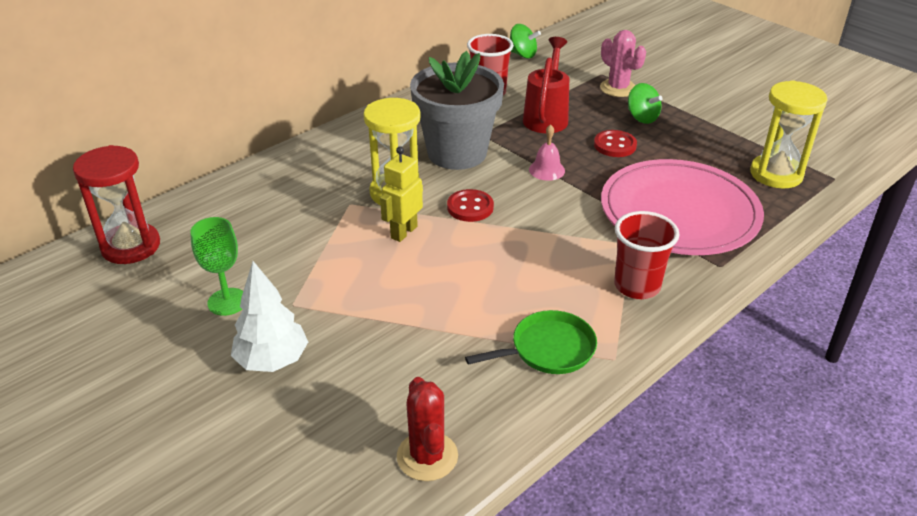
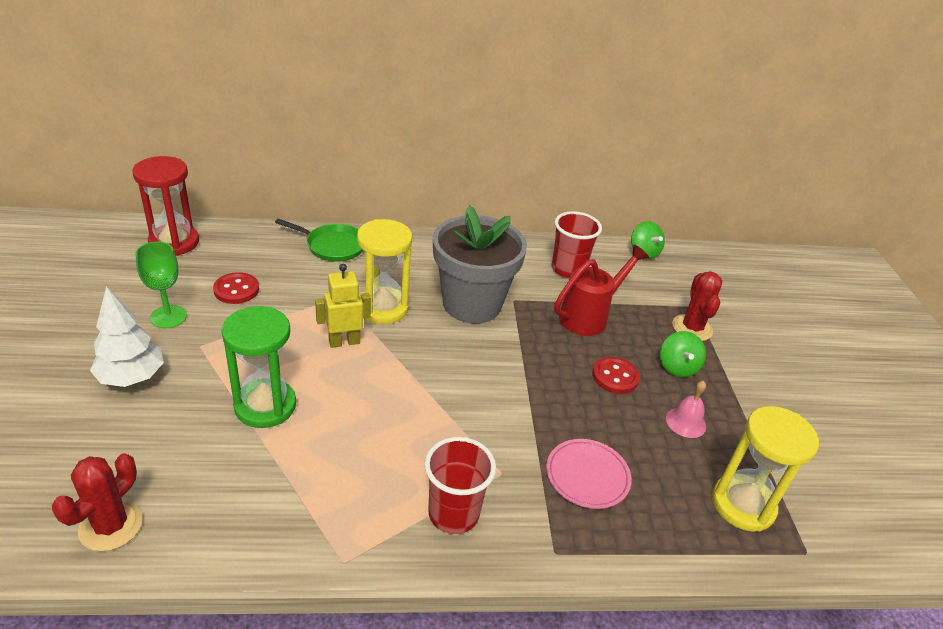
camera: 35 degrees right, 0 degrees up
(413, 309) = (265, 406): none -> green hourglass
(470, 207) = (418, 354): red button -> red button (236, 290)
(547, 170) = (523, 362): pink bell -> pink bell (686, 422)
(548, 349) = (308, 512): green pan -> green pan (333, 246)
(618, 88) = (692, 328): pink cactus -> red cactus
(679, 213) = (587, 476): pink plate -> pink plate, size x0.47

